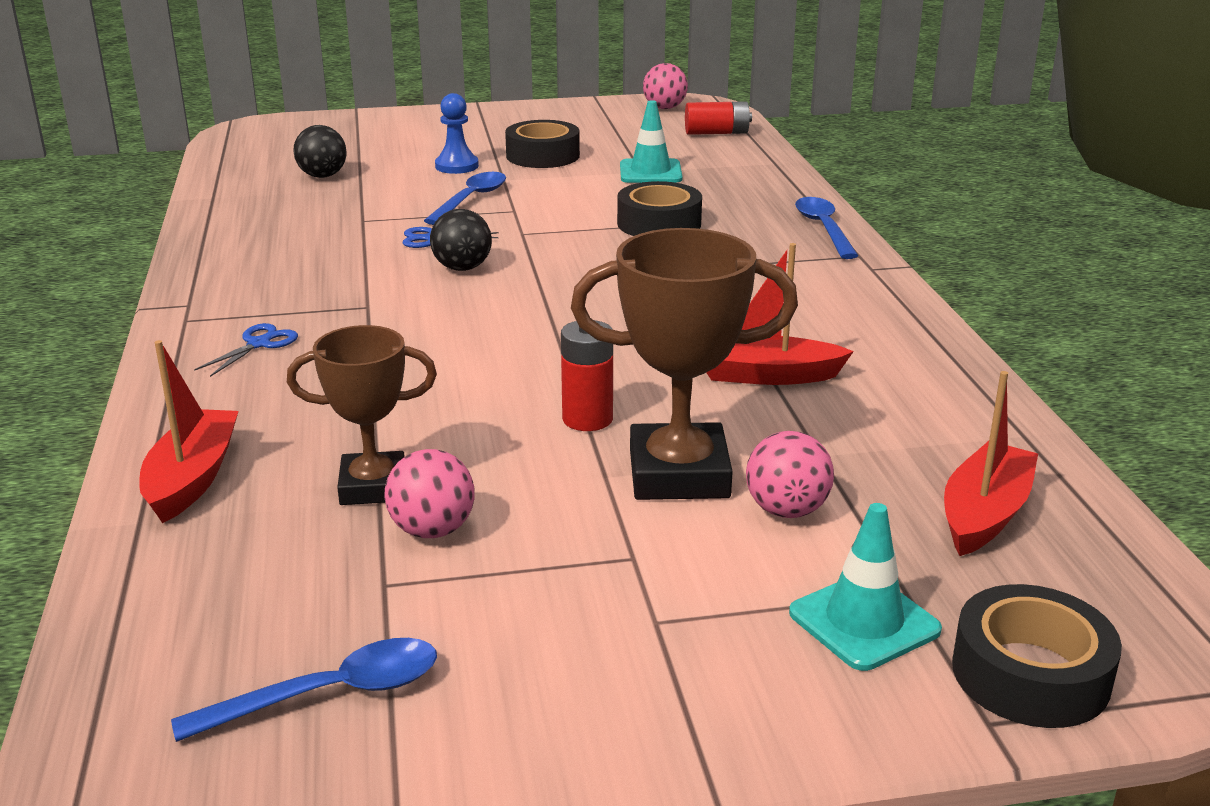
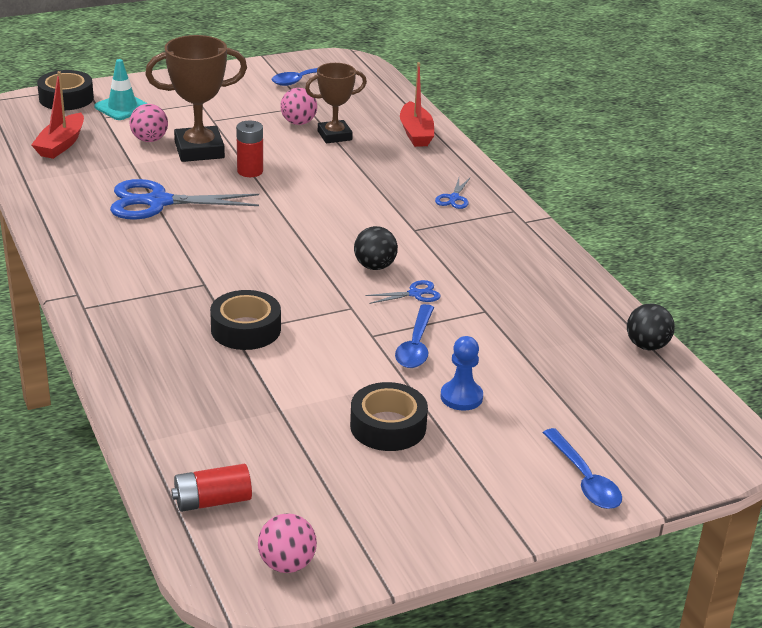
camera: 165 degrees right, 5 degrees up
(322, 176) = (570, 367): black ball -> black ball (647, 346)
(650, 172) = (270, 407): turquoise traffic cone -> none
(765, 375) = (158, 202): red boat -> blue scissors
(823, 228) = (108, 337): blue spoon -> blue spoon (584, 479)

